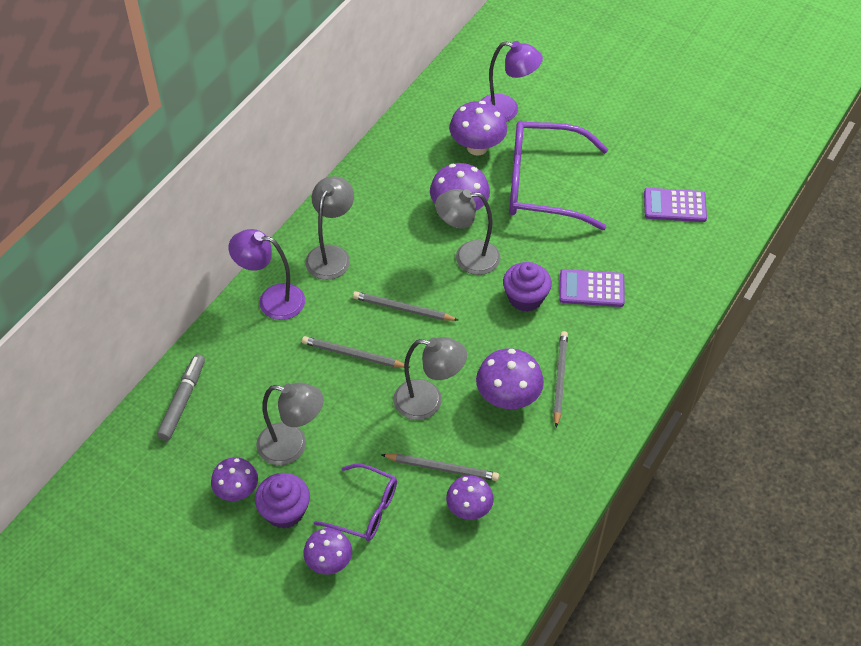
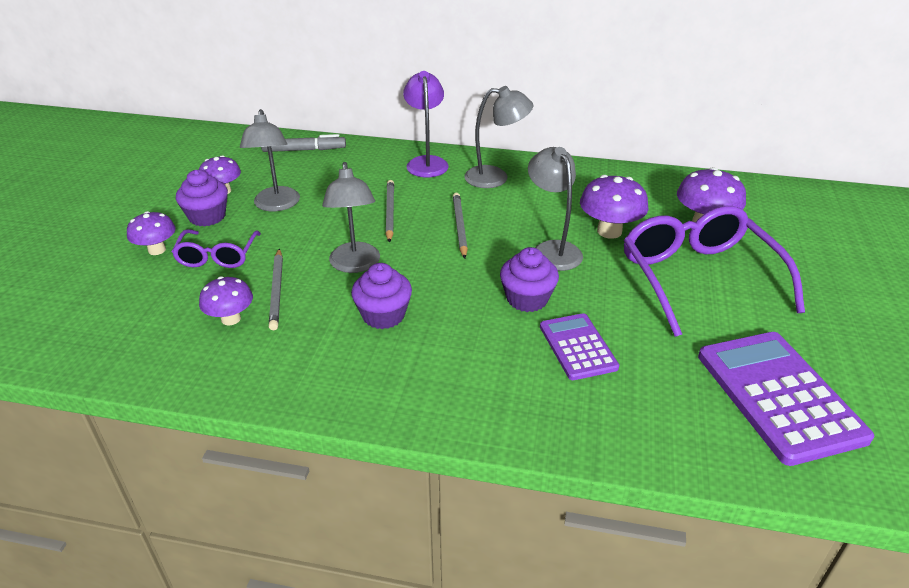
camera: 70 degrees right, 15 degrees down
(507, 110) = (777, 231): purple lamp -> none
(508, 398) = (383, 315): purple mushroom -> purple cupcake
(559, 378) = (429, 348): grey pencil -> none
(674, 205) = (779, 396): purple calculator -> purple calculator, size x1.73

